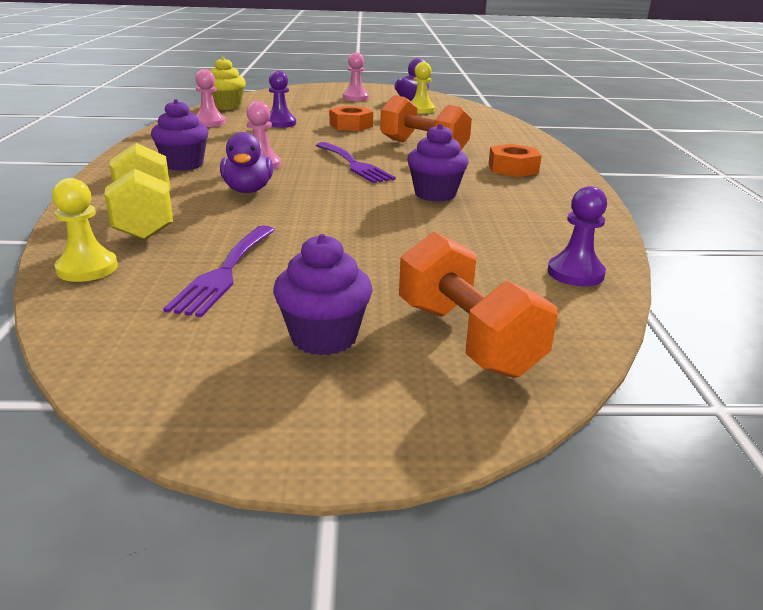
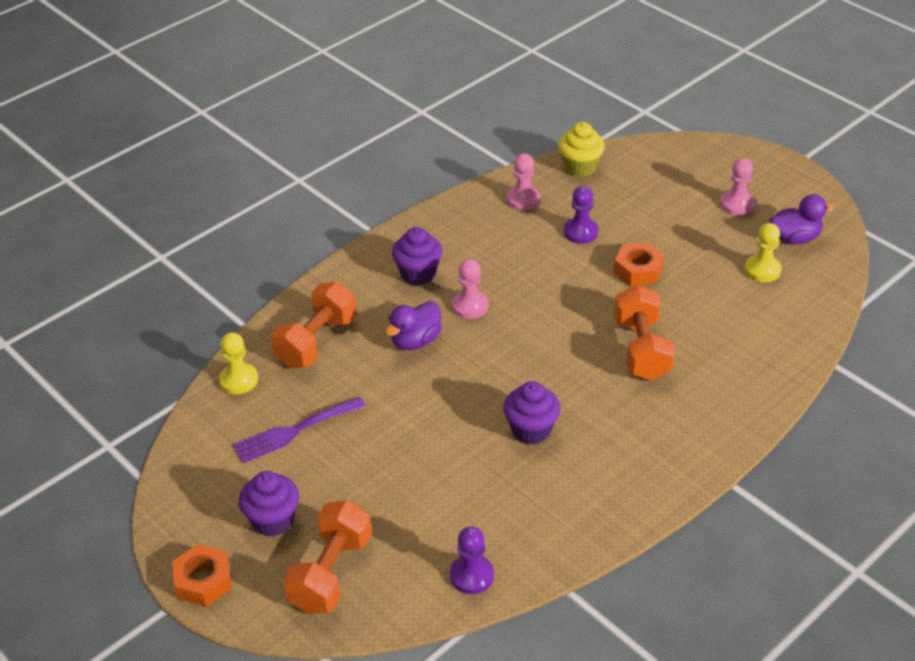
camera: 50 degrees right, 15 degrees up
(144, 219) = (316, 342): yellow dumbbell -> orange dumbbell
(354, 164) = (538, 347): purple fork -> none
(513, 169) = (656, 434): orange nut -> orange nut (203, 581)

